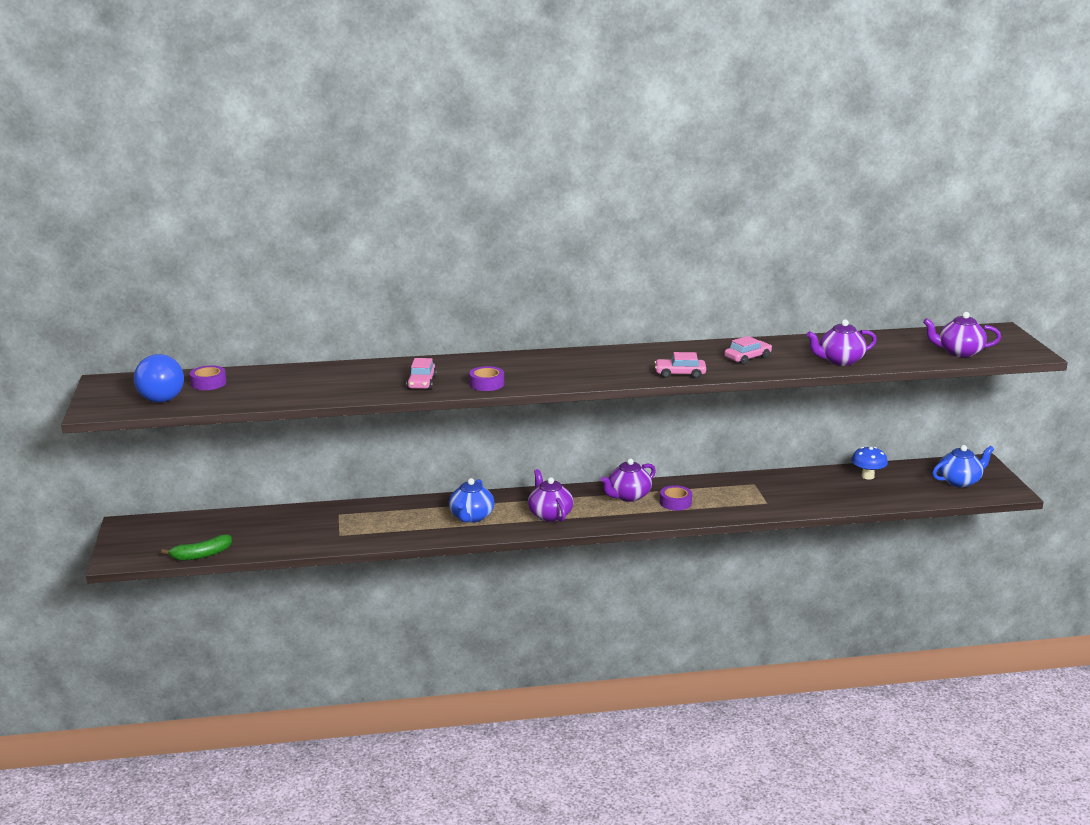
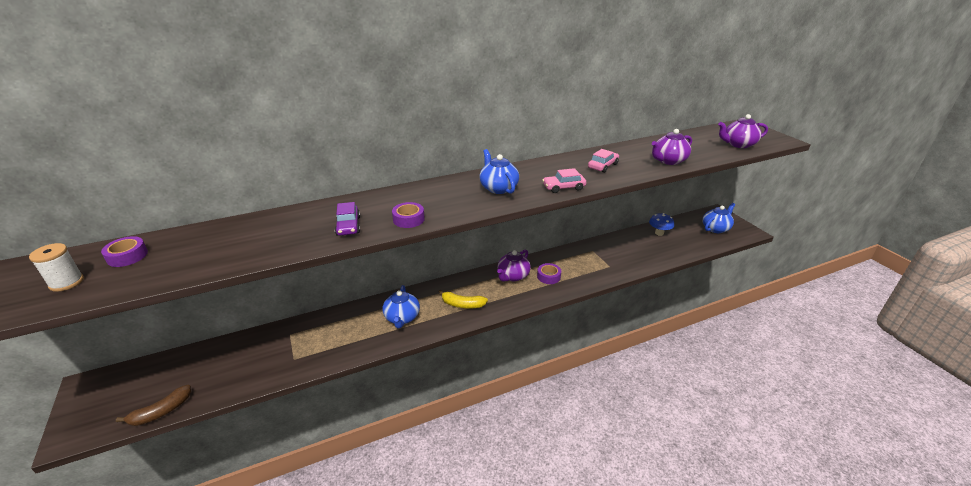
camera: 15 degrees left, 10 degrees up
(160, 396) = (66, 282): blue light bulb -> white spool
(201, 555) = (161, 412): green banana -> brown banana
(422, 383) = (348, 226): pink car -> purple car
(549, 515) = (462, 304): purple teapot -> yellow banana
(602, 367) = (498, 188): none -> blue teapot

